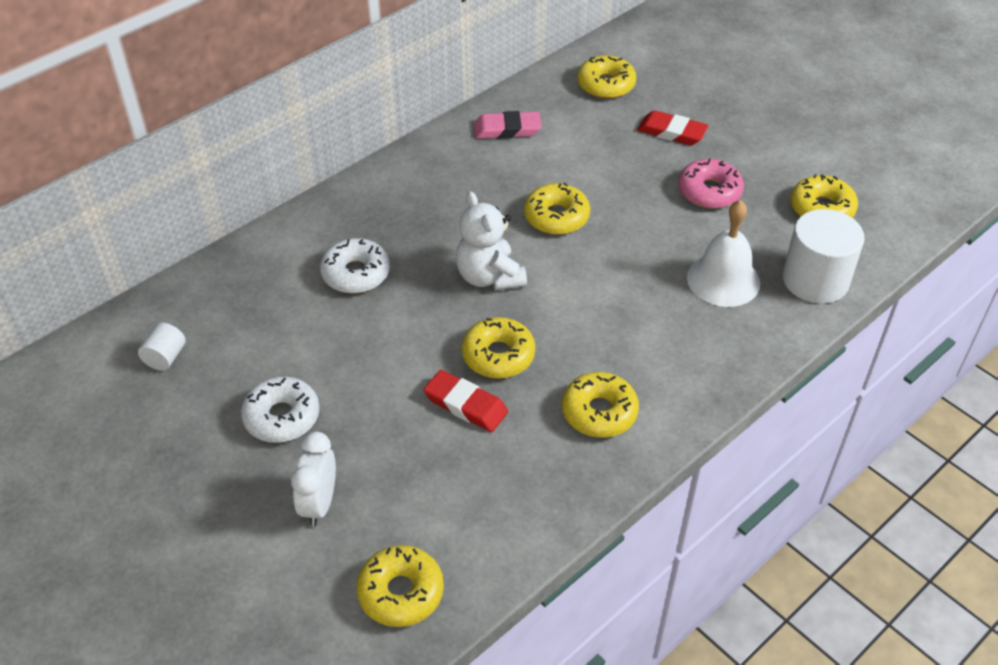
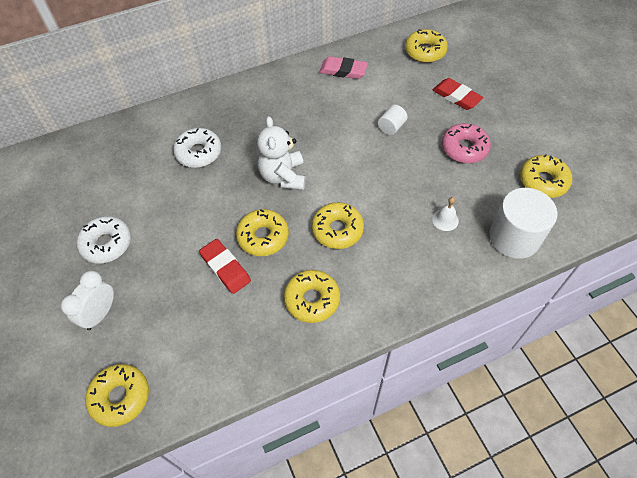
camera: 20 degrees right, 10 degrees up
(165, 357) = (58, 182): white cylinder -> white cylinder (391, 127)
(556, 217) = (348, 142): yellow donut -> yellow donut (337, 230)
(723, 280) = (445, 220): white bell -> white bell, size x0.49

